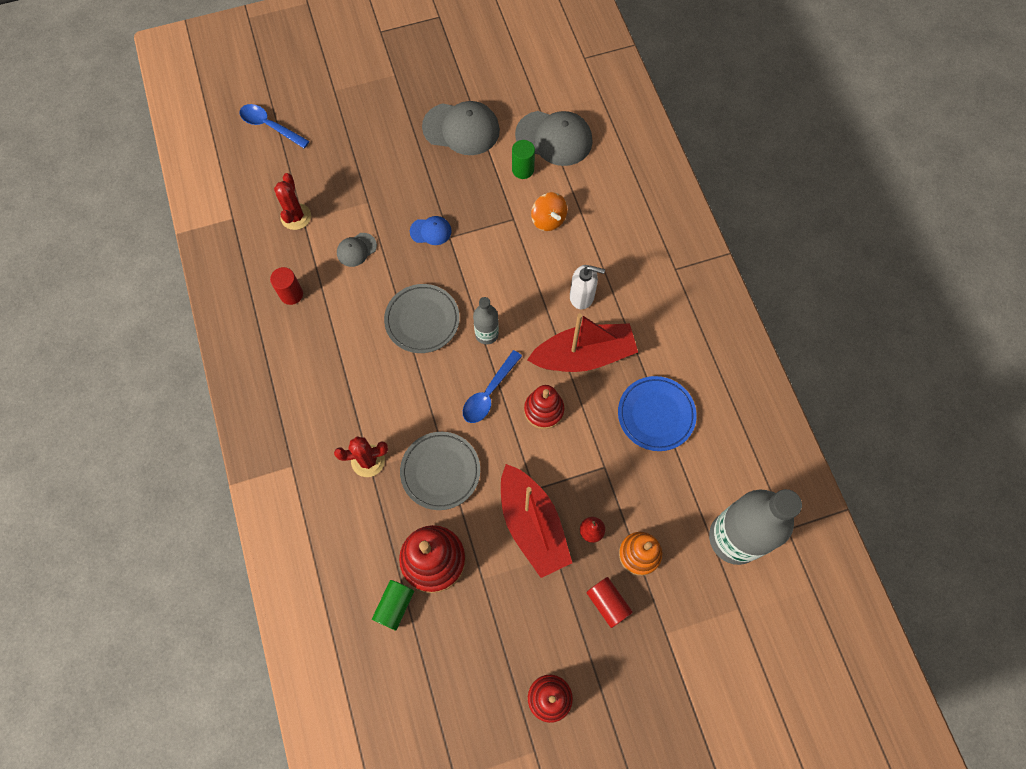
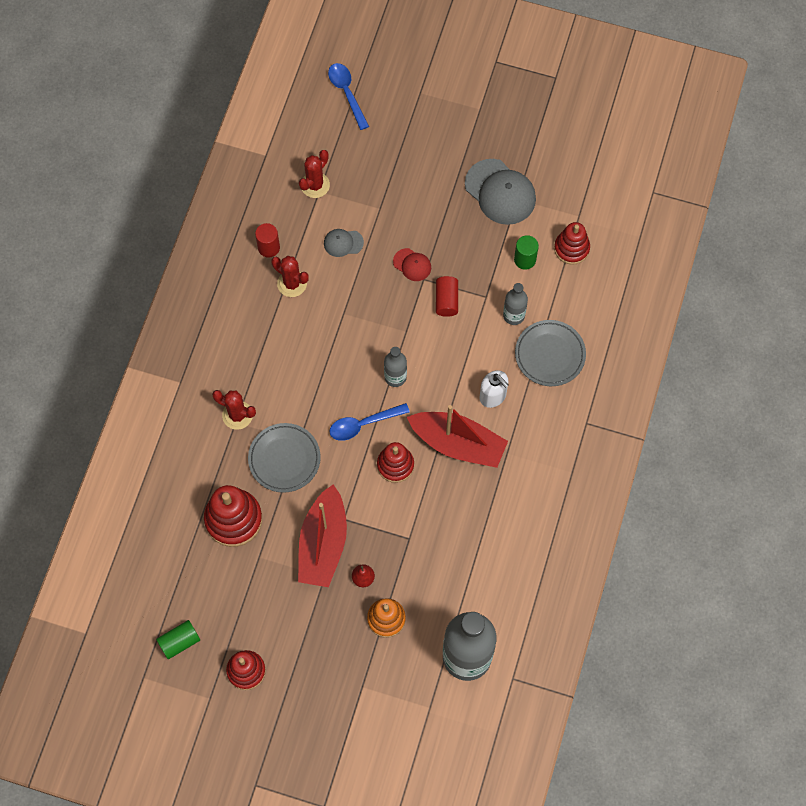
camera: 35 degrees right, 0 degrees up
(335, 312) = (292, 283): none -> red cactus
(395, 606) = (184, 533): green cylinder -> green cylinder (179, 642)
(422, 320) = (353, 333): grey plate -> grey plate (550, 355)
(431, 231) = (412, 265): blue cap -> red cap
(548, 220) = (513, 315): orange spinning top -> grey bottle
(554, 138) = (571, 248): grey cap -> red stacking toy
(607, 603) = (336, 636): red cylinder -> red cylinder (446, 300)
(656, 415) = (479, 526): blue plate -> none

